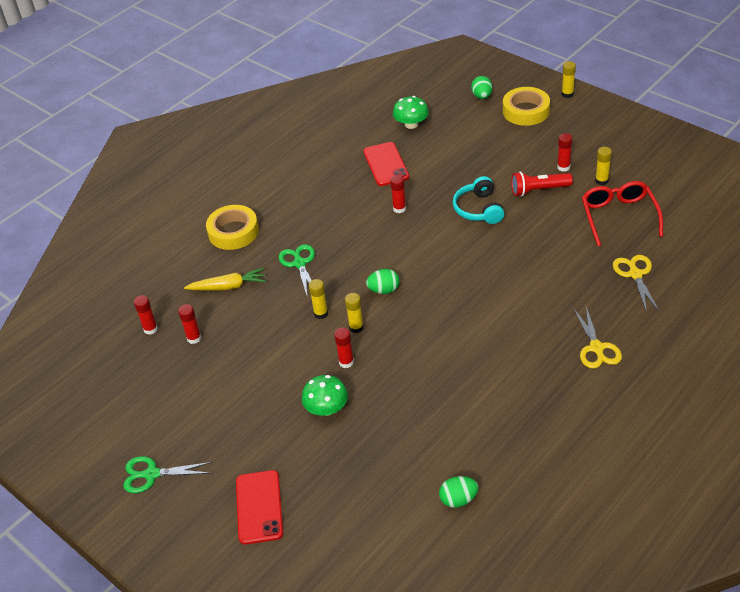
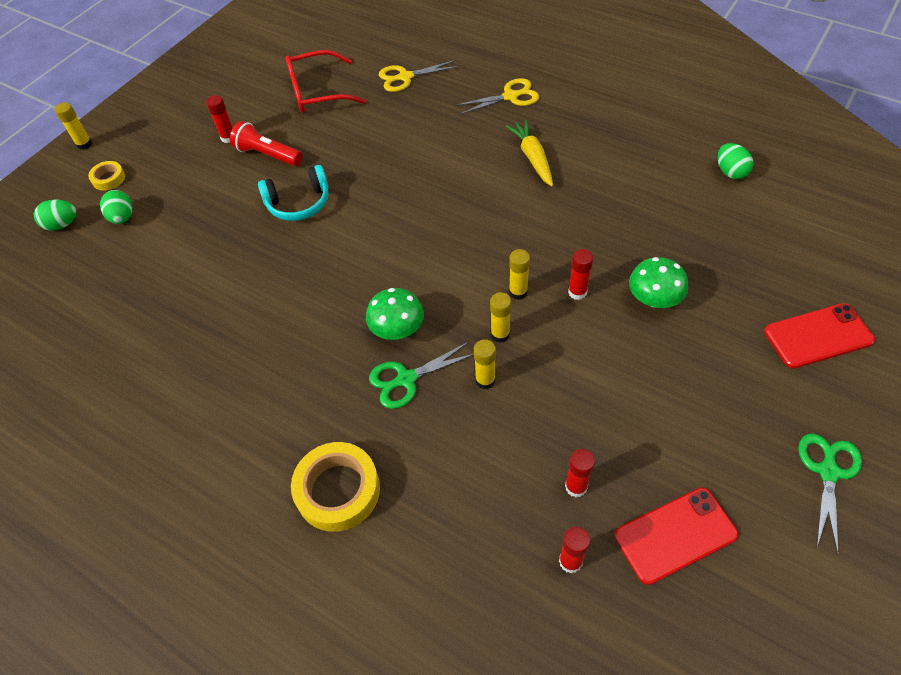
camera: 100 degrees left, 10 degrees up
(152, 474) = (828, 472): green scissors -> green scissors turned 150 degrees counterclockwise
(228, 286) = (462, 466): yellow carrot -> yellow carrot (532, 158)
(384, 290) = (449, 274): green egg -> green egg (123, 218)
(386, 164) = (195, 312): red phone -> red phone (675, 535)
(399, 208) = (293, 282): red glue stick -> none
(411, 124) = (106, 295): green mushroom -> green mushroom (397, 329)
(526, 111) = (108, 178): yellow tape -> yellow tape, size x0.53
(538, 190) = (267, 155): red flashlight -> red flashlight turned 135 degrees clockwise
(601, 181) = (257, 107): yellow glue stick -> yellow glue stick (485, 380)

